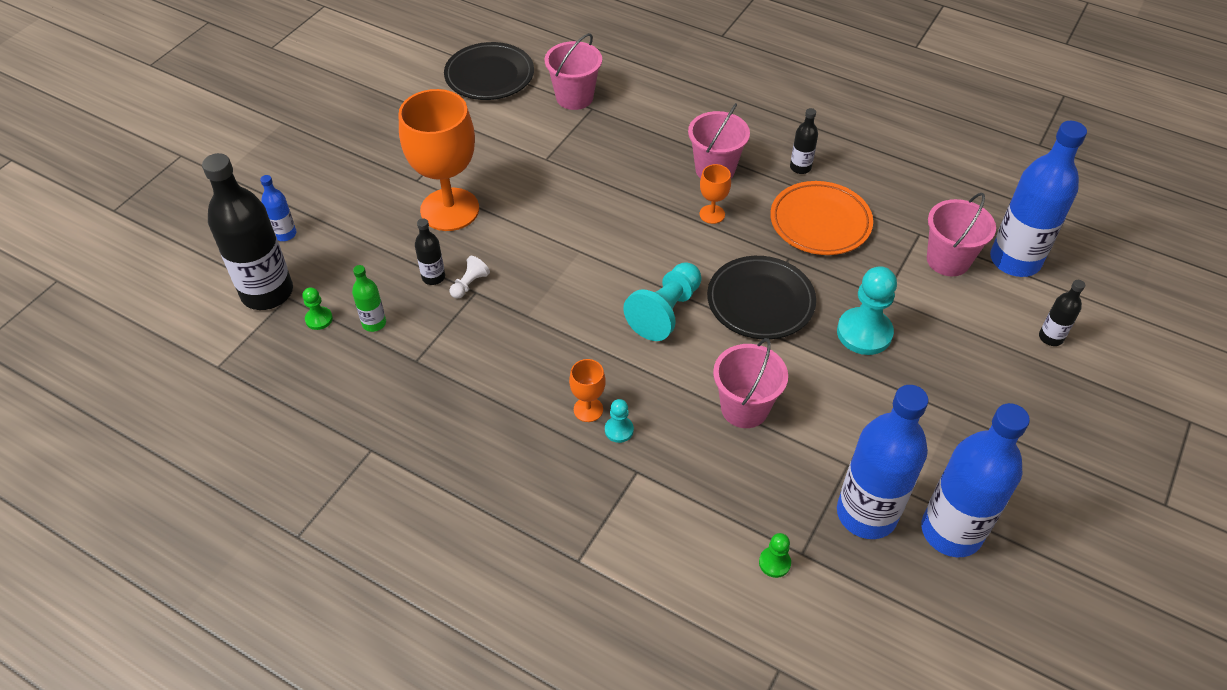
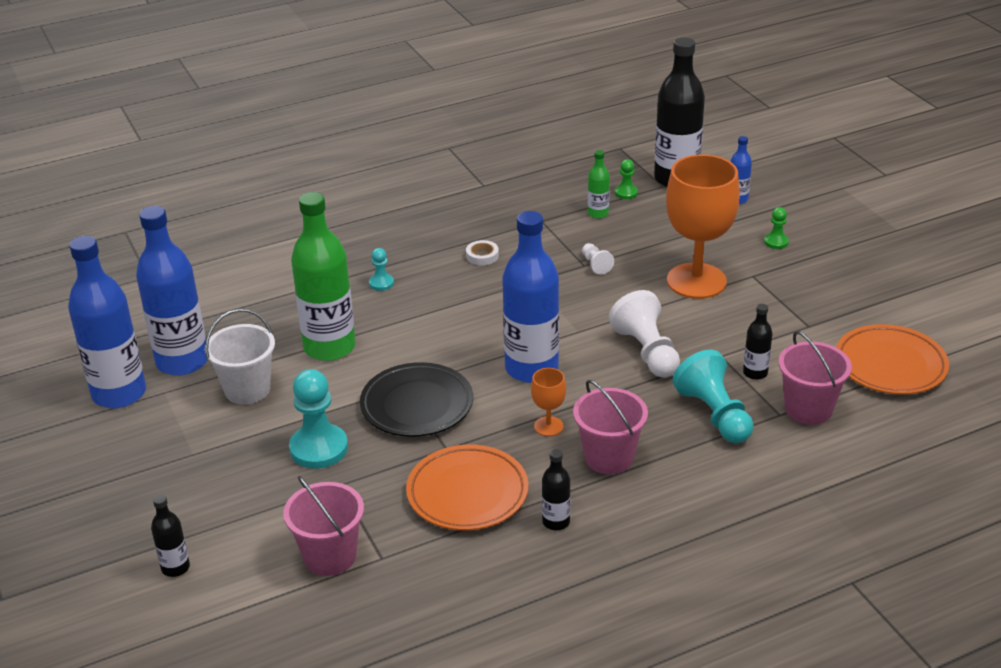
camera: 125 degrees right, 15 degrees down
(433, 277) = (621, 251): black bottle -> black bottle (755, 373)
(489, 76) = (890, 365): black plate -> orange plate
(513, 375) = (482, 256): none -> white tape
(575, 199) = (647, 352): none -> white pawn
(588, 409) = (414, 277): orange goblet -> none
(665, 312) = (463, 349): turquoise pawn -> turquoise pawn (714, 415)
(744, 408) = (329, 347): pink bucket -> green bottle
(774, 563) = (206, 305): green pawn -> green pawn (776, 242)
(851, 431) = (247, 389): none -> white bucket
(1015, 260) = (275, 608): blue bottle -> blue bottle (531, 368)

